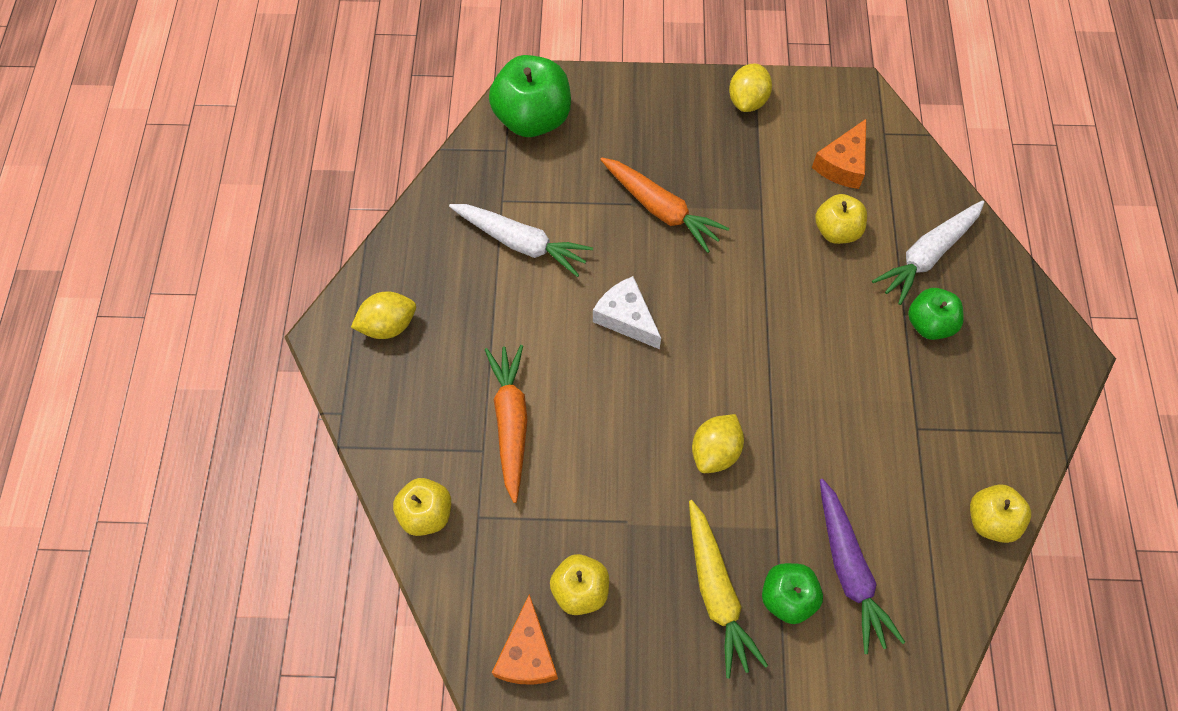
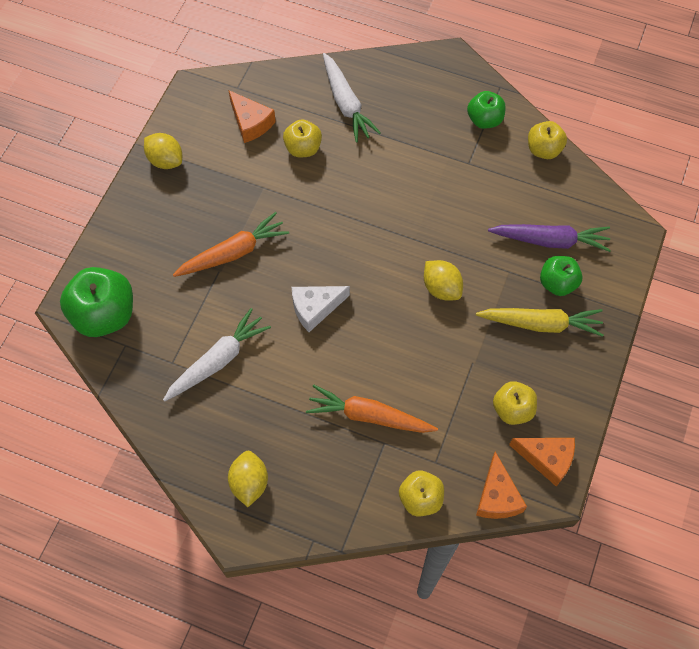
camera: 70 degrees left, 0 degrees up
(457, 604) = (497, 496): none -> orange cheese
(929, 324) = (397, 124): green apple -> green apple (484, 120)

